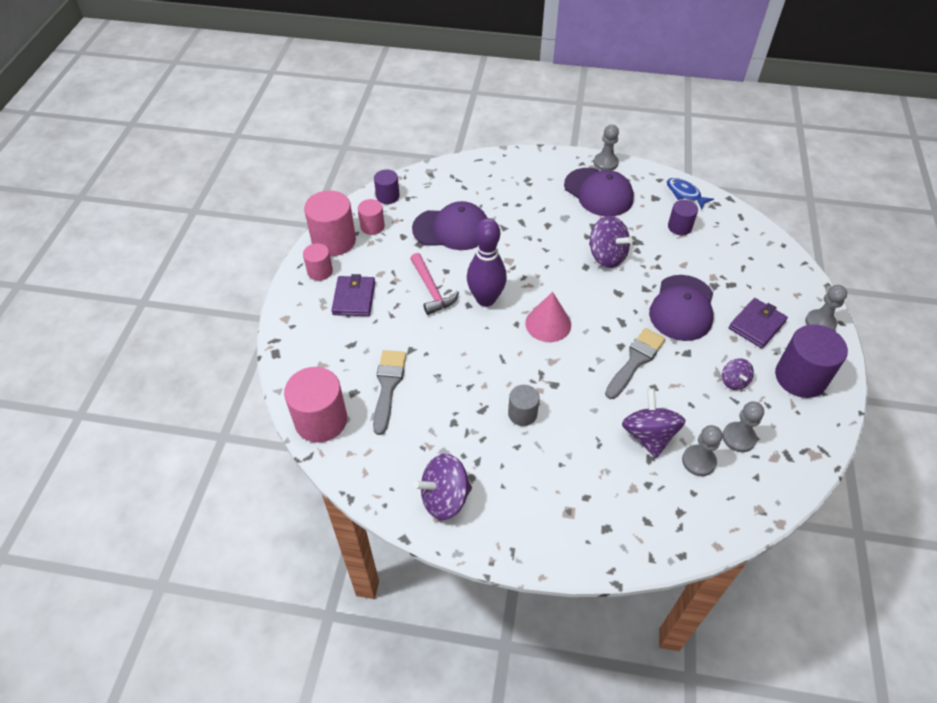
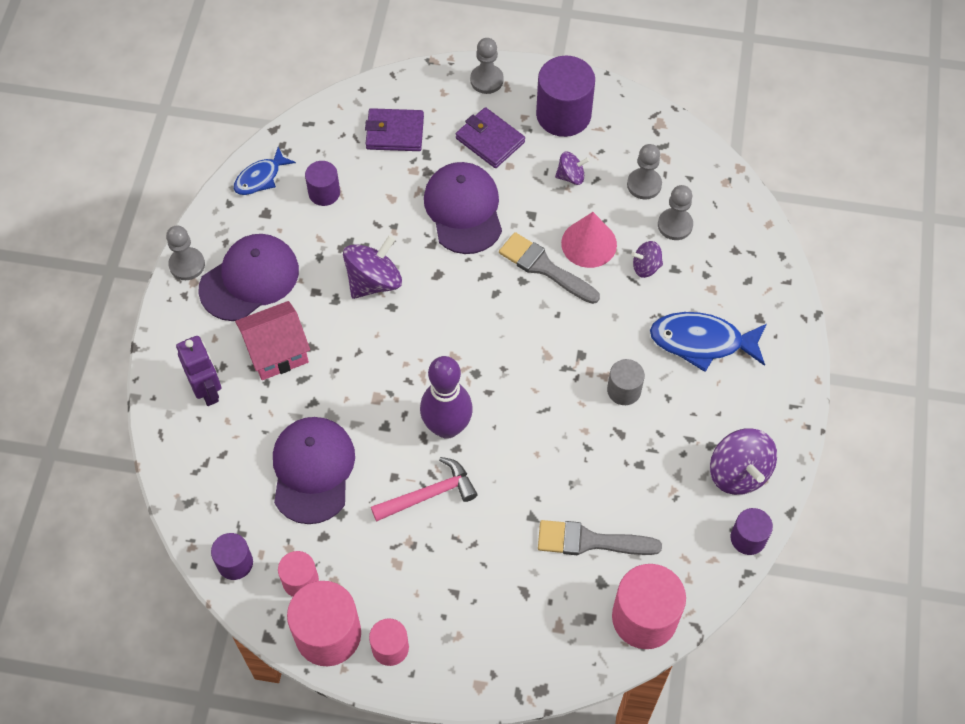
camera: 90 degrees left, 10 degrees up
(354, 298) = (443, 595): purple wallet -> purple wallet (395, 132)
(382, 501) = (748, 538): none -> purple cylinder
(510, 178) = (207, 390): none -> purple robot
(542, 208) = (277, 352): none -> pink house
(548, 324) = (488, 356): pink cone -> pink cone (589, 243)
(575, 476) = (702, 342): none -> blue fish
(648, 435) = (646, 267): purple spinning top -> purple spinning top, size x0.56
(682, 308) = (463, 210): purple cap -> purple cap turned 120 degrees counterclockwise

